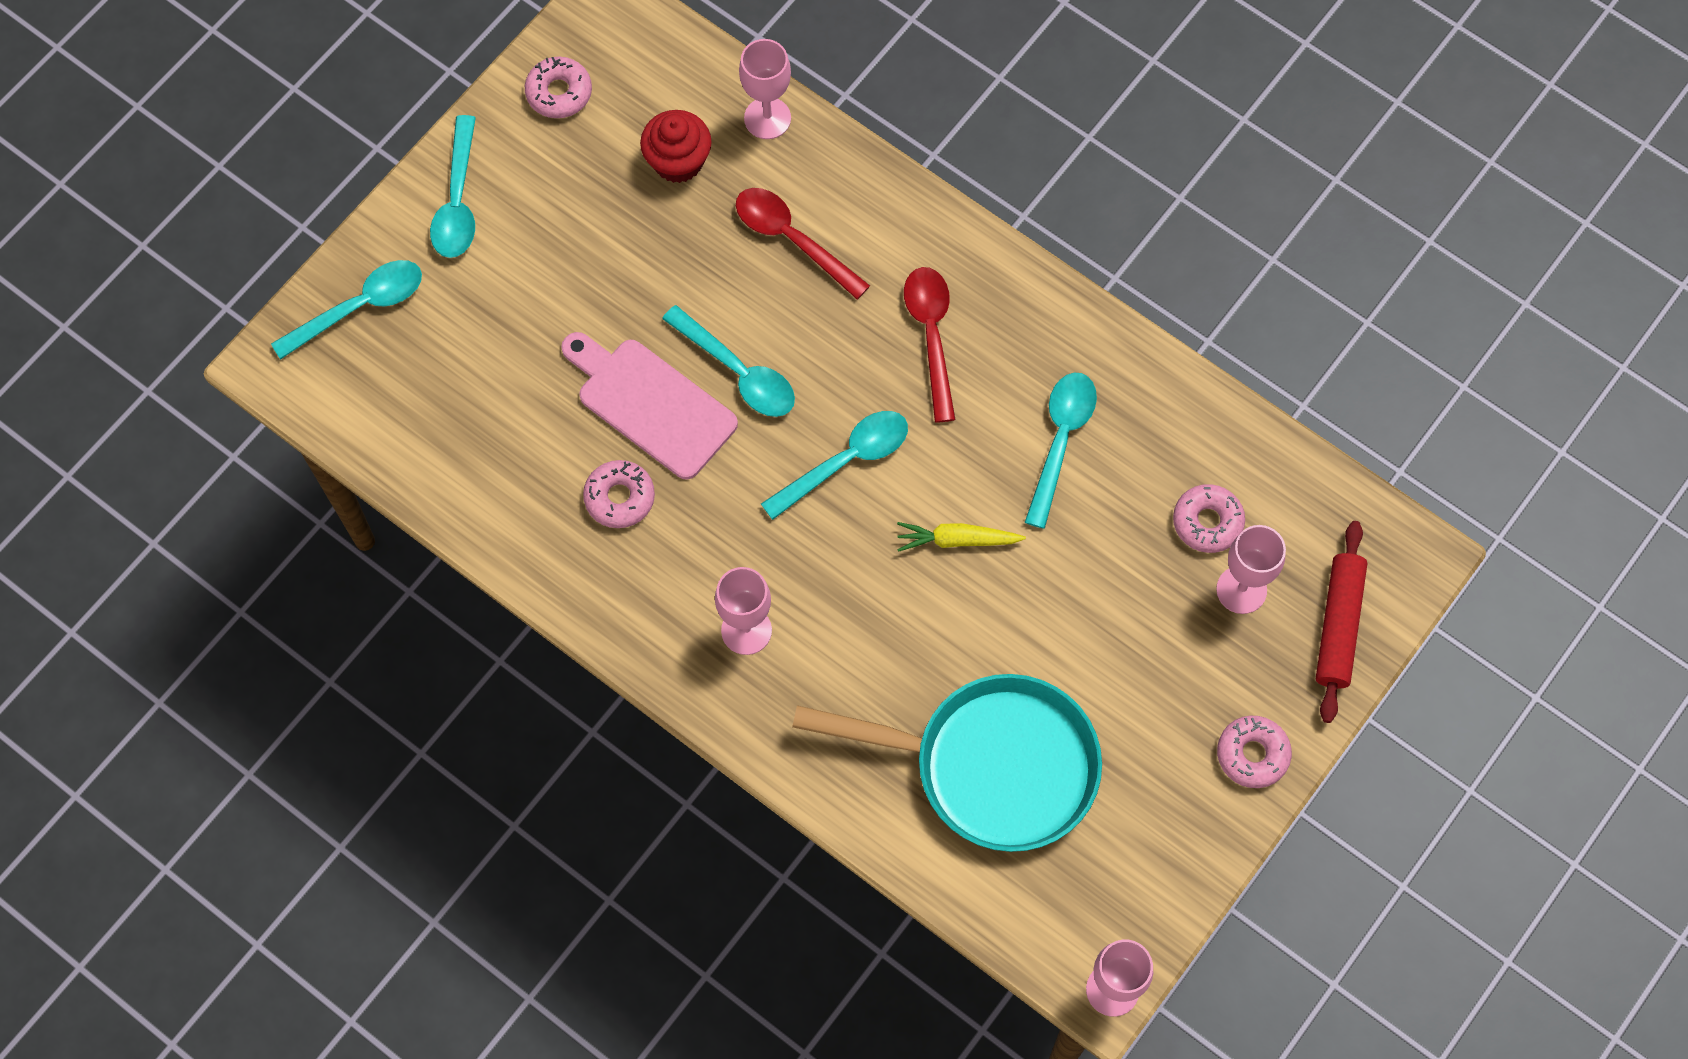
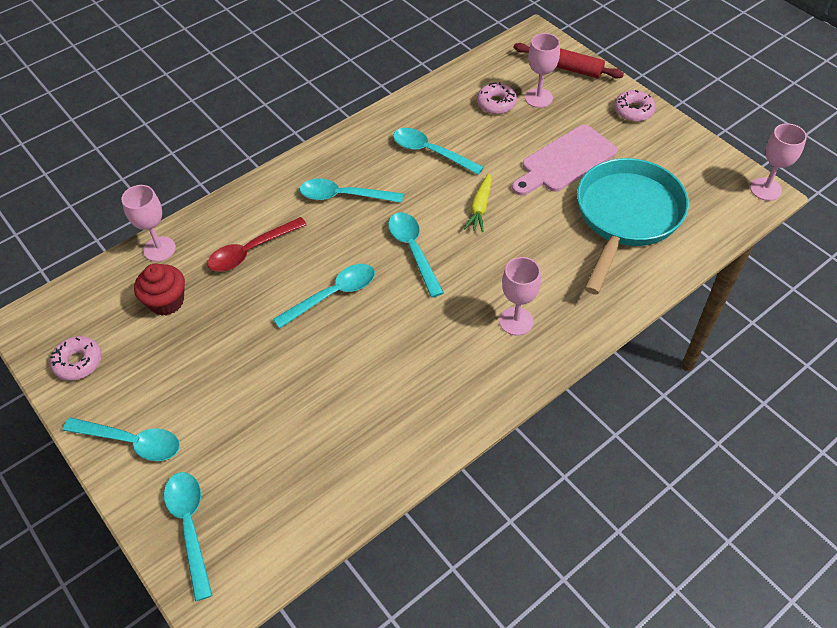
camera: 75 degrees left, 15 degrees down
(619, 498) = (403, 377): pink donut -> none
(651, 404) = (339, 347): pink cutting board -> pink cutting board (565, 161)
(931, 336) = (344, 196): red spoon -> turquoise spoon

